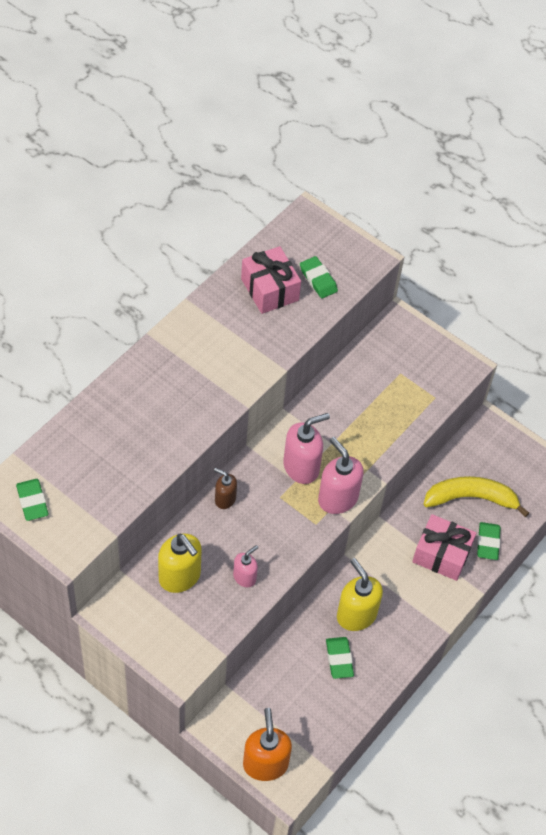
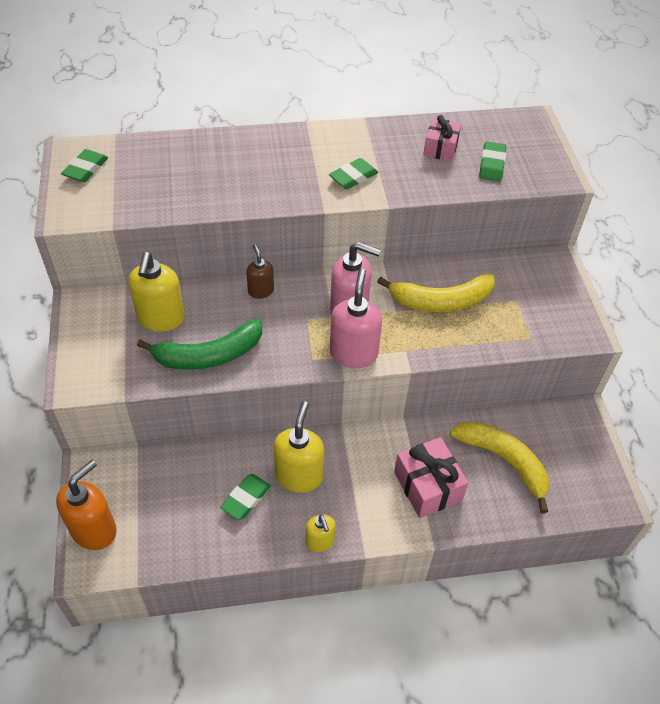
camera: 45 degrees right, 5 degrees down
(245, 577) = (208, 355): pink soap dispenser -> green banana
(269, 289) = (440, 148): pink gift -> pink gift, size x0.65
(353, 412) = (440, 301): none -> yellow banana
(413, 647) = (320, 542): none -> yellow soap dispenser
(488, 543) = (483, 509): green eraser -> green eraser (353, 177)

